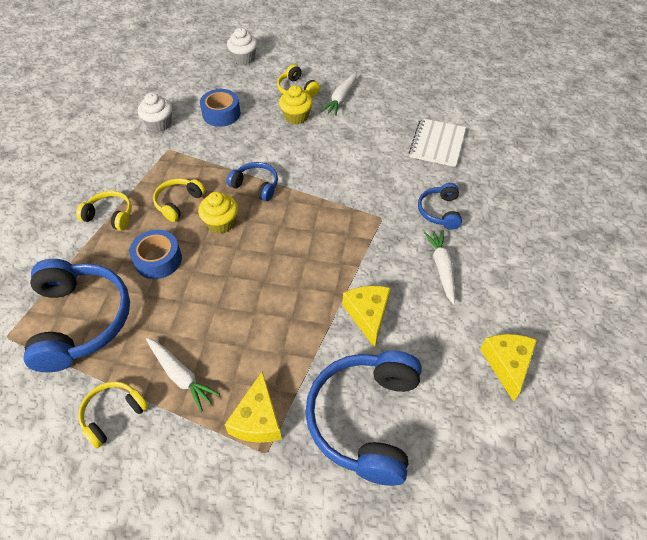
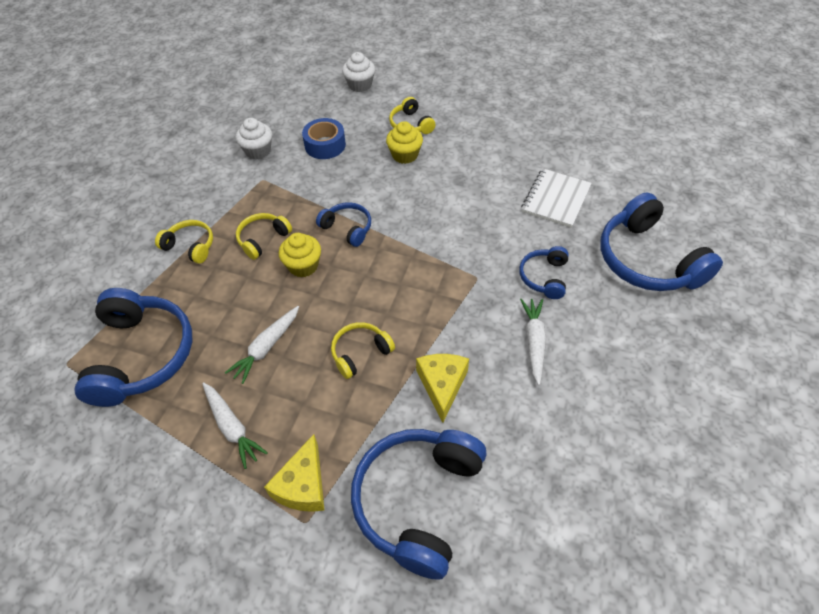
camera: 10 degrees right, 0 degrees up
(113, 414) = (156, 459): yellow headphones -> yellow headphones (360, 353)
(158, 260) = (231, 299): blue tape -> none
(341, 98) = (457, 138): white carrot -> white carrot (266, 348)
(507, 364) = (588, 460): yellow cheese -> none
(525, 188) = (647, 260): none -> blue headphones

